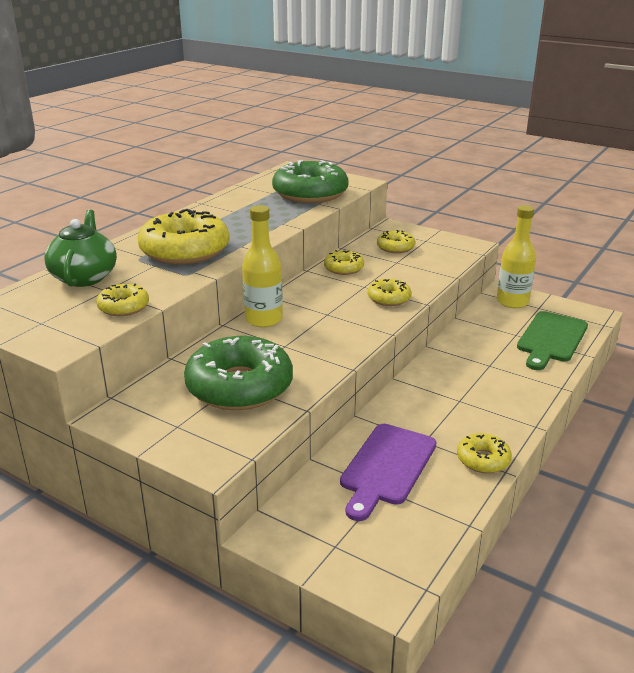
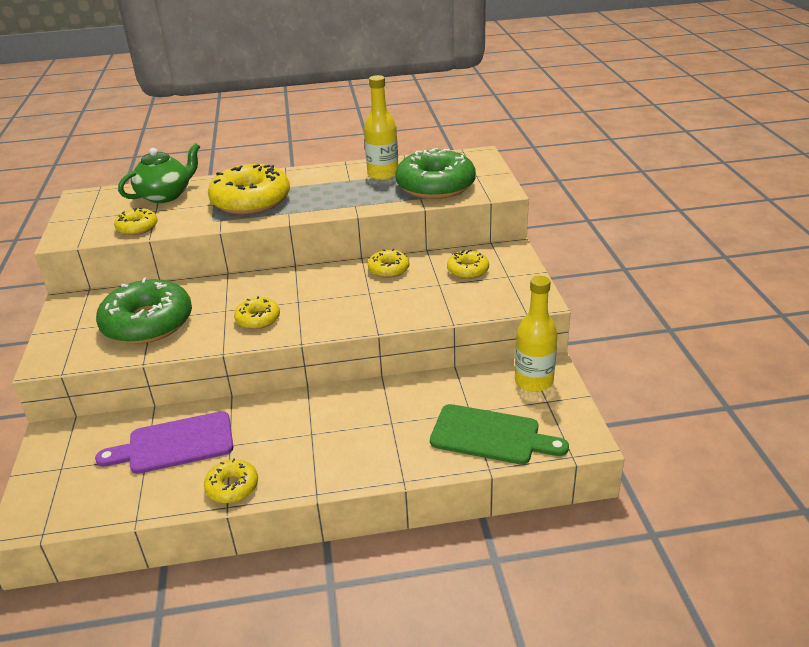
camera: 50 degrees right, 5 degrees up
(263, 319) = (254, 283): yellow bottle -> yellow bottle (383, 174)
(389, 298) = (362, 313): yellow donut -> yellow donut (258, 319)
(551, 339) = (490, 436): green cutting board -> green cutting board turned 150 degrees counterclockwise

